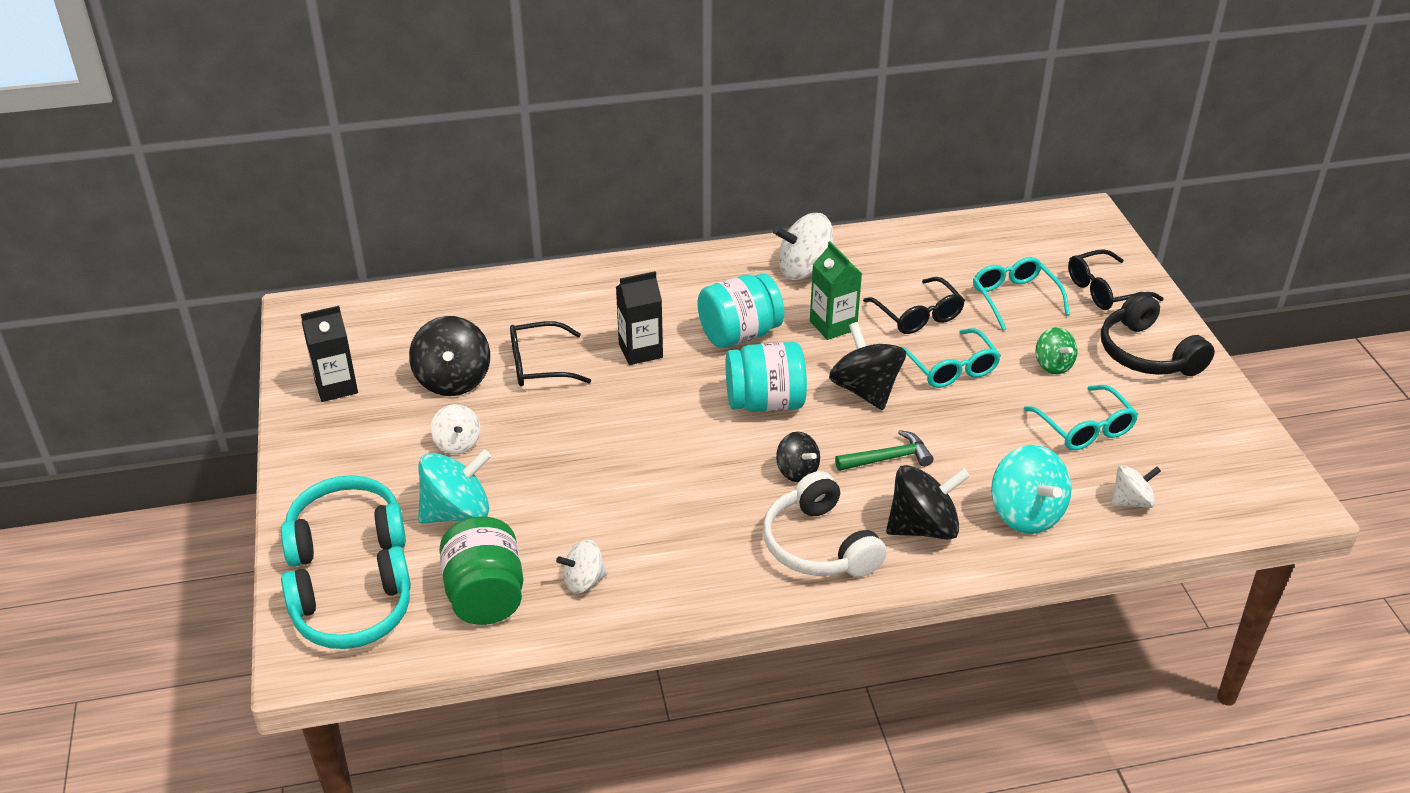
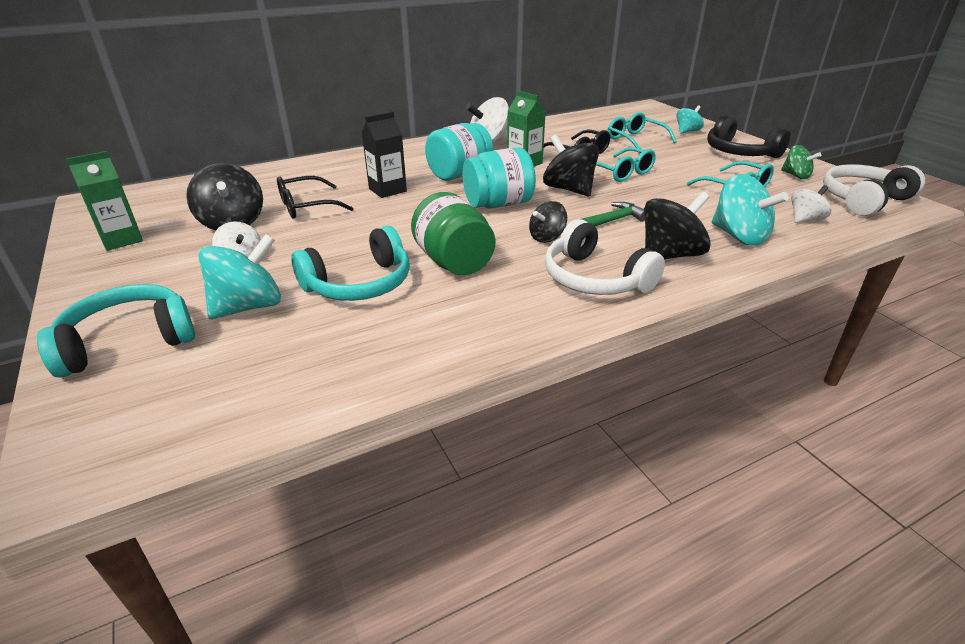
camera: 15 degrees left, 5 degrees down
(336, 386) = (122, 240): black carton -> green carton
(353, 614) = (135, 411): turquoise headphones -> turquoise headphones (359, 284)
(485, 596) = (291, 368): green jar -> green jar (454, 262)
(584, 581) = (392, 338): white spinning top -> none
(797, 471) = (547, 237): black spinning top -> black spinning top turned 105 degrees clockwise
(1053, 365) = (686, 164): green spinning top -> green spinning top (796, 176)
(1104, 290) = (687, 131): black glasses -> turquoise spinning top
(1239, 481) = (863, 200): none -> white headphones

